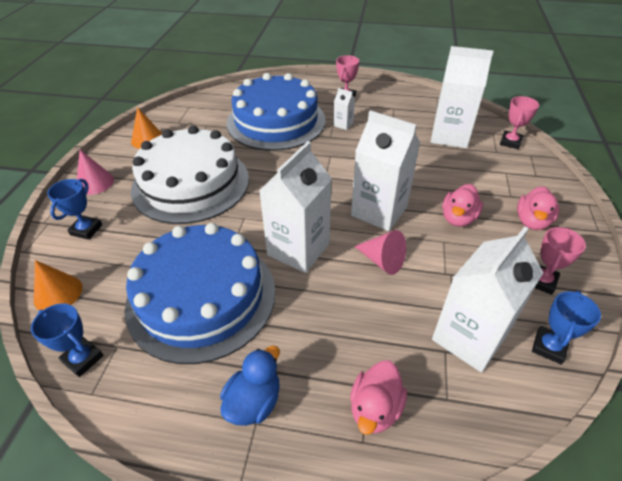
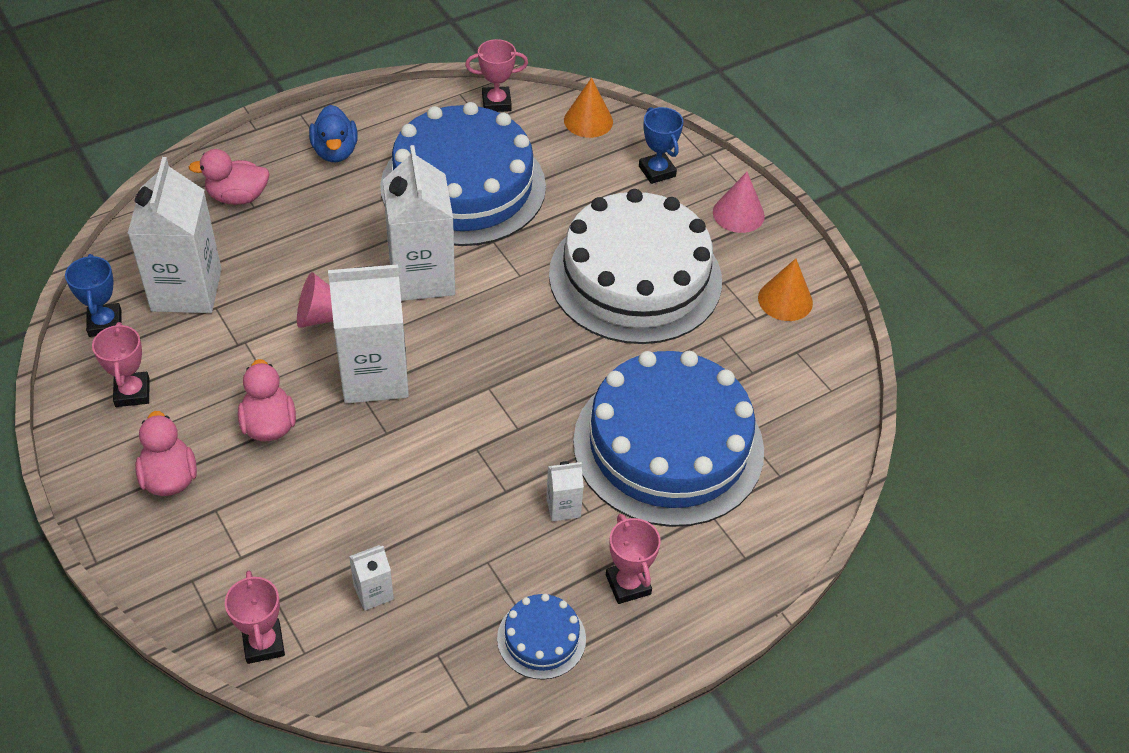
camera: 135 degrees right, 5 degrees up
(83, 359) = (496, 103): blue trophy -> pink trophy
(375, 408) = (237, 197): pink duck -> pink duck turned 75 degrees counterclockwise
(393, 99) = (541, 638): none -> blue cake
(449, 136) = (373, 592): white carton -> white carton, size x0.44

